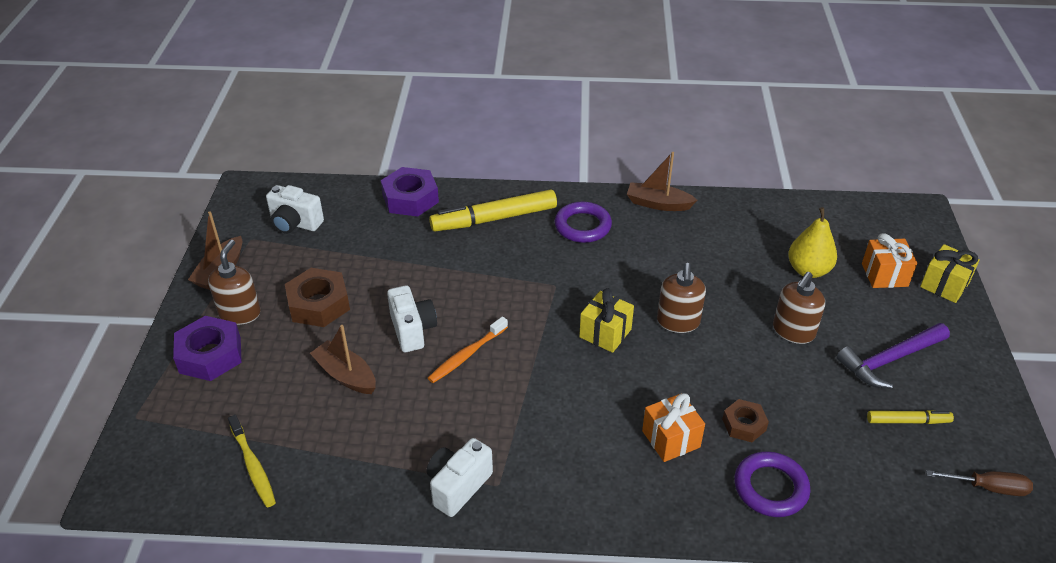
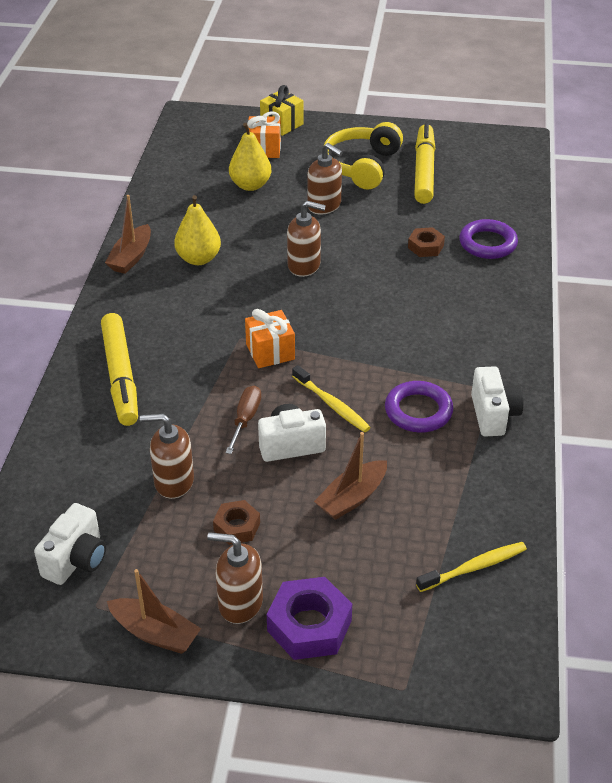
camera: 85 degrees left, 0 degrees up
(318, 304) = (237, 527): brown nut -> brown nut, size x0.59
(371, 263) = (173, 481): none -> brown soap dispenser
(410, 198) = (59, 447): purple nut -> none
(458, 486) = (493, 415): white camera -> white camera turned 135 degrees counterclockwise
(466, 355) = (332, 405): orange toothbrush -> yellow toothbrush
(582, 226) = (152, 311): purple ring -> purple ring (418, 411)
(605, 333) = (313, 310): yellow gift -> none
(668, 246) = (198, 259): none -> yellow pear
(671, 439) = (440, 286): orange gift -> orange gift (270, 352)
(890, 360) = (361, 166): purple hammer -> yellow headphones
(908, 421) = (424, 171): yellow marker -> yellow marker, size x1.92
(987, 487) = (483, 152): brown screwdriver -> brown screwdriver (245, 419)

